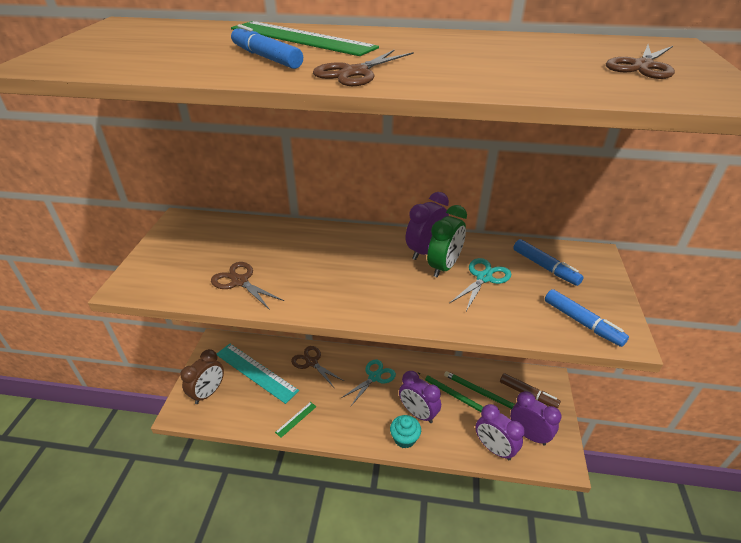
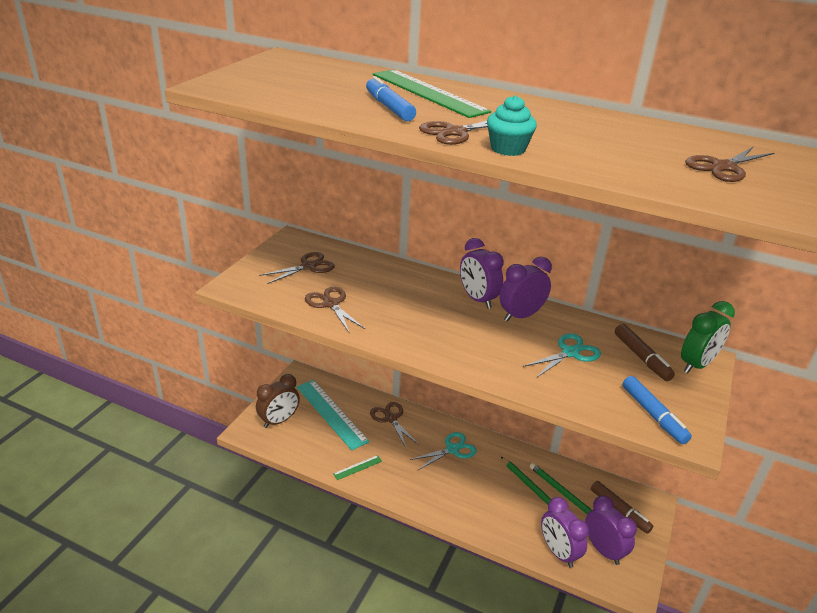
camera: 15 degrees right, 5 degrees down
(204, 246) = (308, 266): none -> brown scissors
(404, 438) = (463, 516): turquoise cupcake -> turquoise cupcake (508, 149)
(418, 413) = (487, 496): purple clock -> purple clock (478, 299)
(444, 267) = (533, 334): green clock -> green clock (696, 364)
(545, 267) = (641, 357): blue marker -> brown marker

